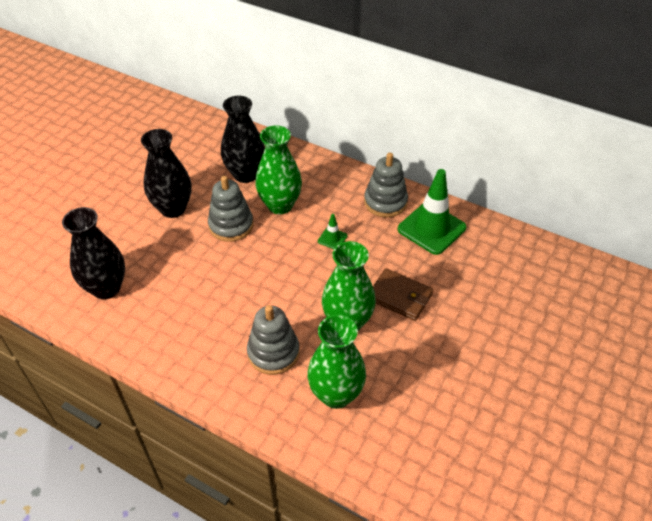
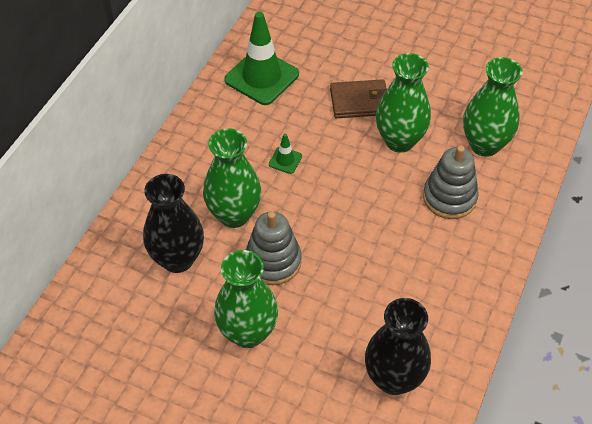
camera: 95 degrees left, 5 degrees up
(173, 209) = (248, 333): black vase -> green vase
(385, 202) = (223, 116): grey stacking toy -> none
(399, 296) = (359, 102): brown wallet -> brown wallet turned 60 degrees clockwise

